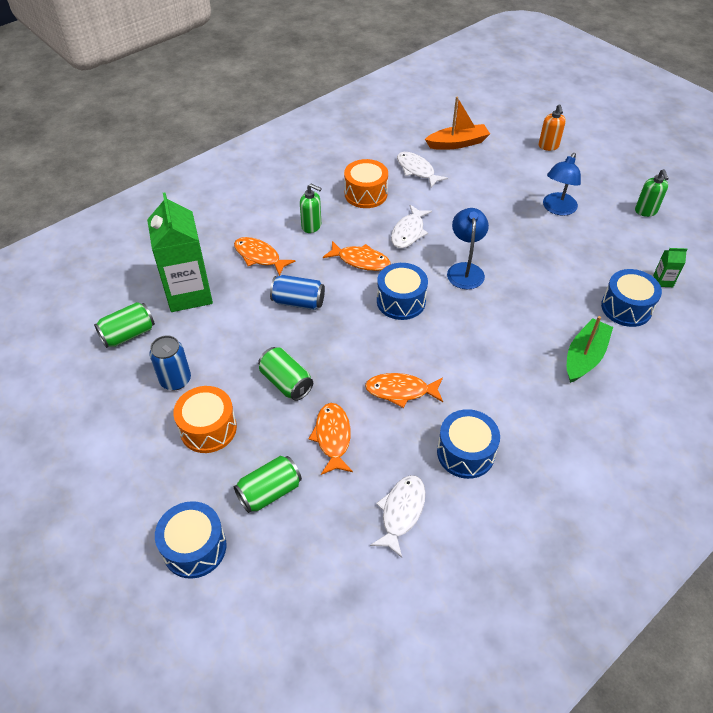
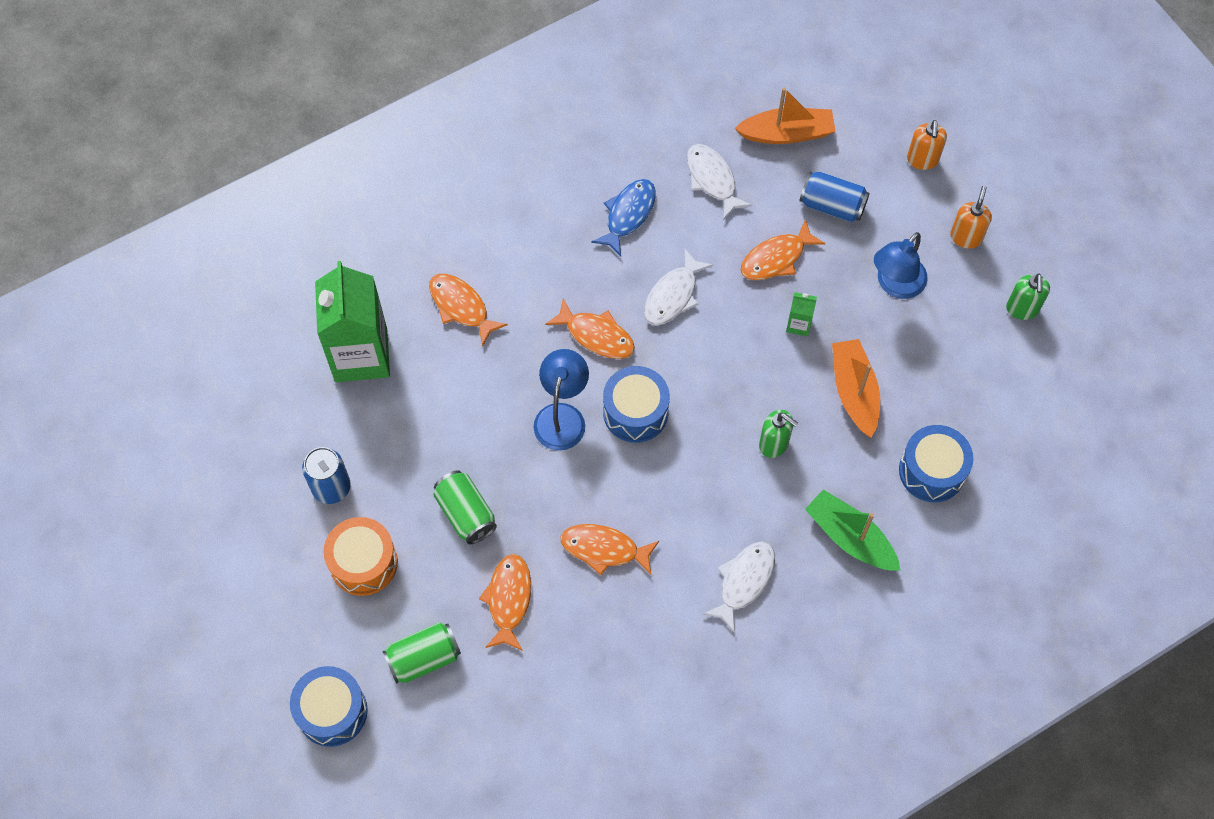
camera: 10 degrees right, 15 degrees up
(128, 334) = (278, 409): green can -> none
(298, 302) = (501, 392): blue can -> blue can (832, 206)
(311, 226) = (541, 264): green soap dispenser -> green soap dispenser (774, 444)
(365, 194) = (628, 215): orange drum -> blue fish
(401, 512) = (568, 709): white fish -> white fish (744, 581)
(465, 270) = (734, 373): blue lamp -> blue lamp (562, 416)
(465, 453) = (662, 647): blue drum -> none
(472, 204) = (776, 258): none -> orange fish
(553, 269) = (854, 392): none -> orange boat
(584, 357) = (850, 537): green boat -> green boat turned 90 degrees counterclockwise
(592, 180) = (966, 237): none -> orange soap dispenser
(663, 281) = (998, 435): green carton -> green carton (798, 324)

